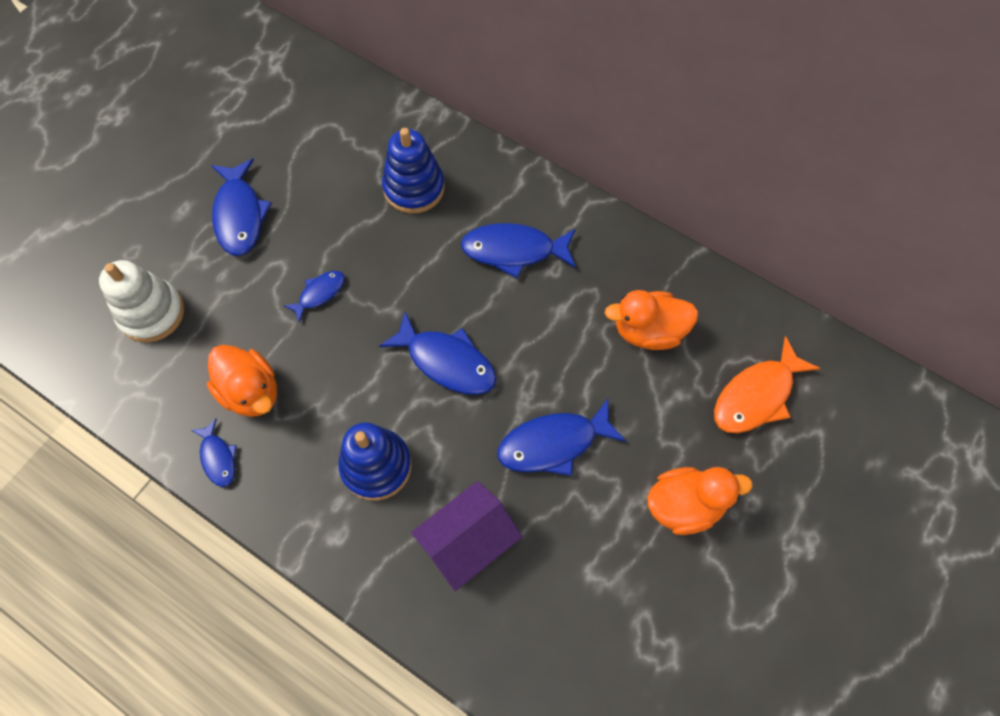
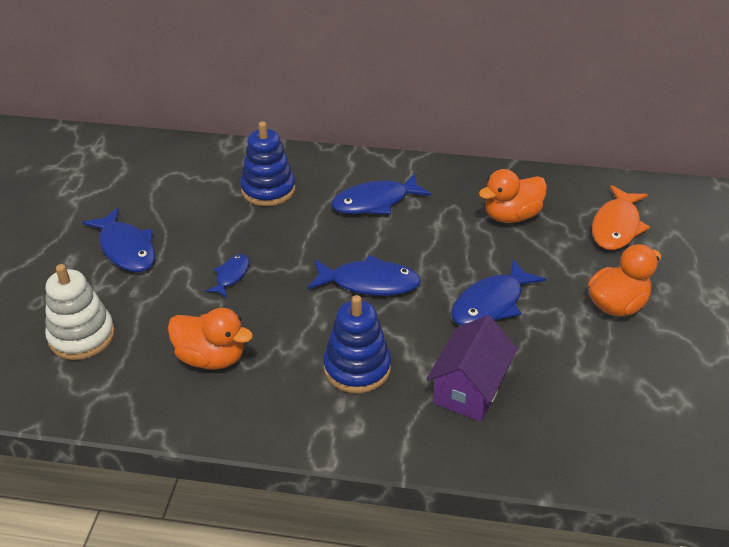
camera: 25 degrees left, 25 degrees down
(218, 457) = (209, 413): blue fish -> none

